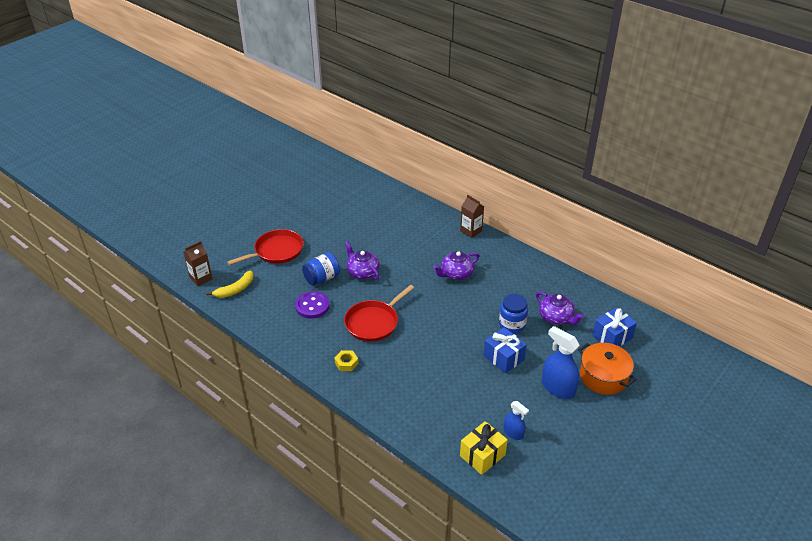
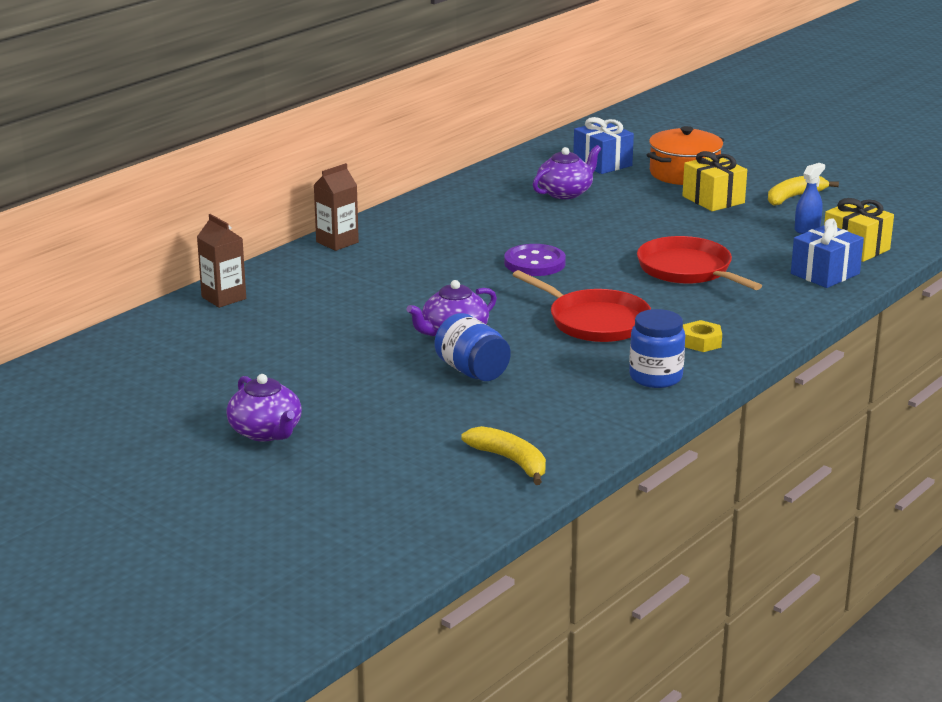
camera: 90 degrees left, 15 degrees down
(201, 278) = (473, 507): brown carton -> brown carton (224, 298)
(276, 251) = (379, 423): red pan -> red pan (687, 270)
(312, 306) = (556, 377): purple button -> purple button (534, 263)
(456, 274) = (460, 256): purple teapot -> purple teapot (266, 432)
(503, 358) = (661, 229): blue gift -> blue gift (825, 274)
(512, 325) = (586, 221): blue jar -> blue jar (655, 377)
(558, 388) = (713, 199): blue spray bottle -> yellow gift
(571, 433) = (794, 197): none -> yellow banana

